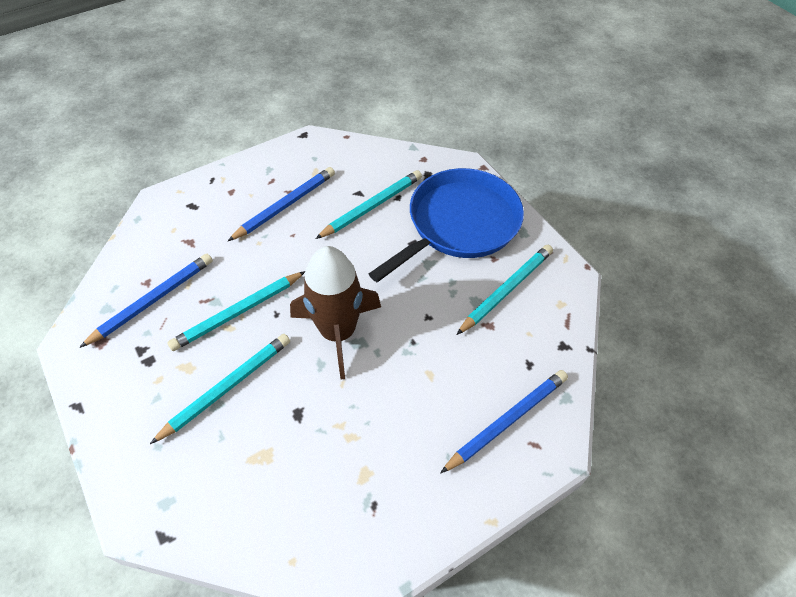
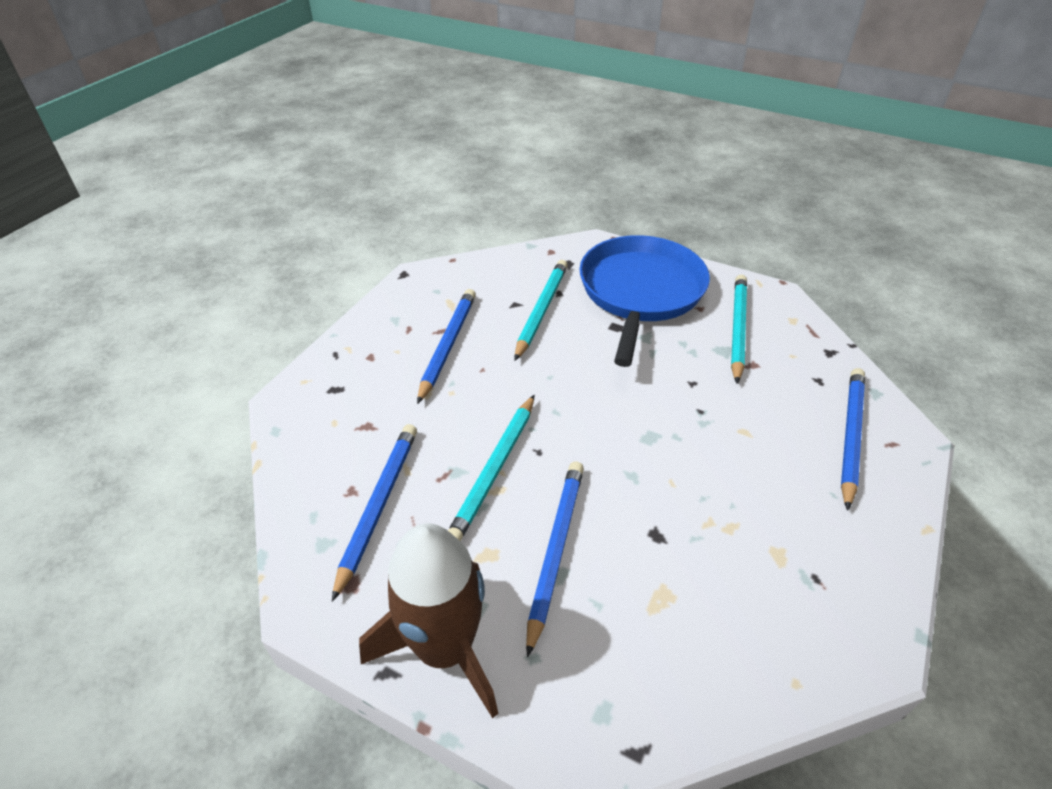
camera: 30 degrees left, 10 degrees down
(227, 387) = (555, 550): turquoise pencil -> blue pencil
(338, 332) = (621, 437): brown rocket -> brown rocket (445, 648)

